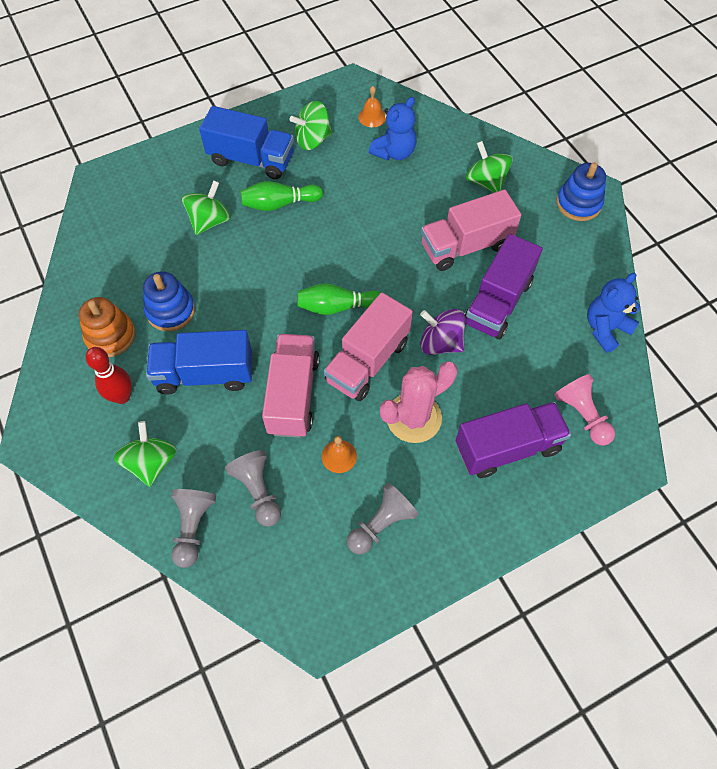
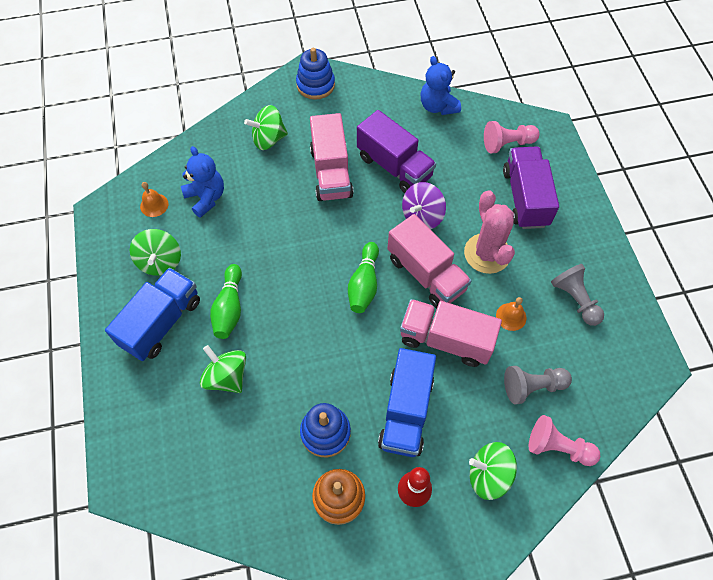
camera: 75 degrees left, 0 degrees up
(193, 527) = (558, 447): grey pawn -> pink pawn

